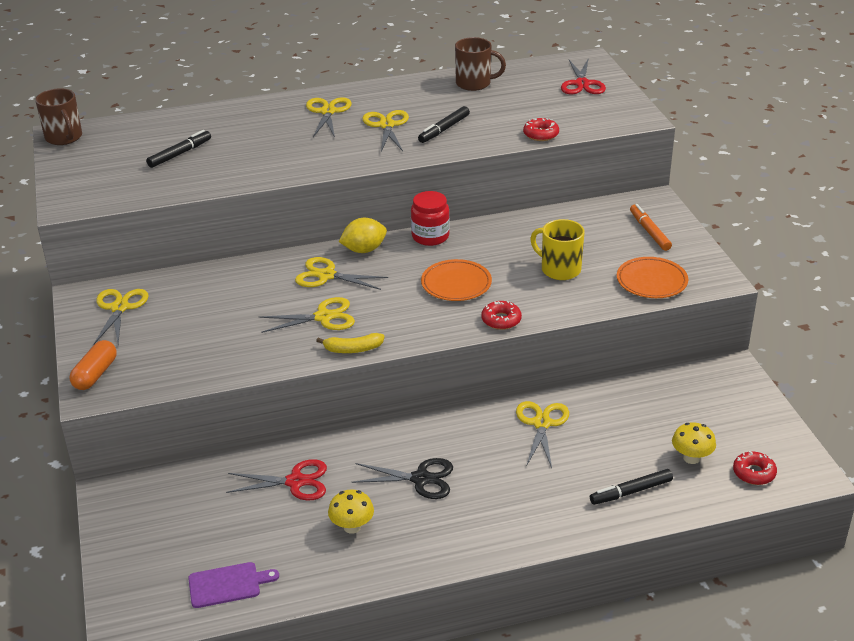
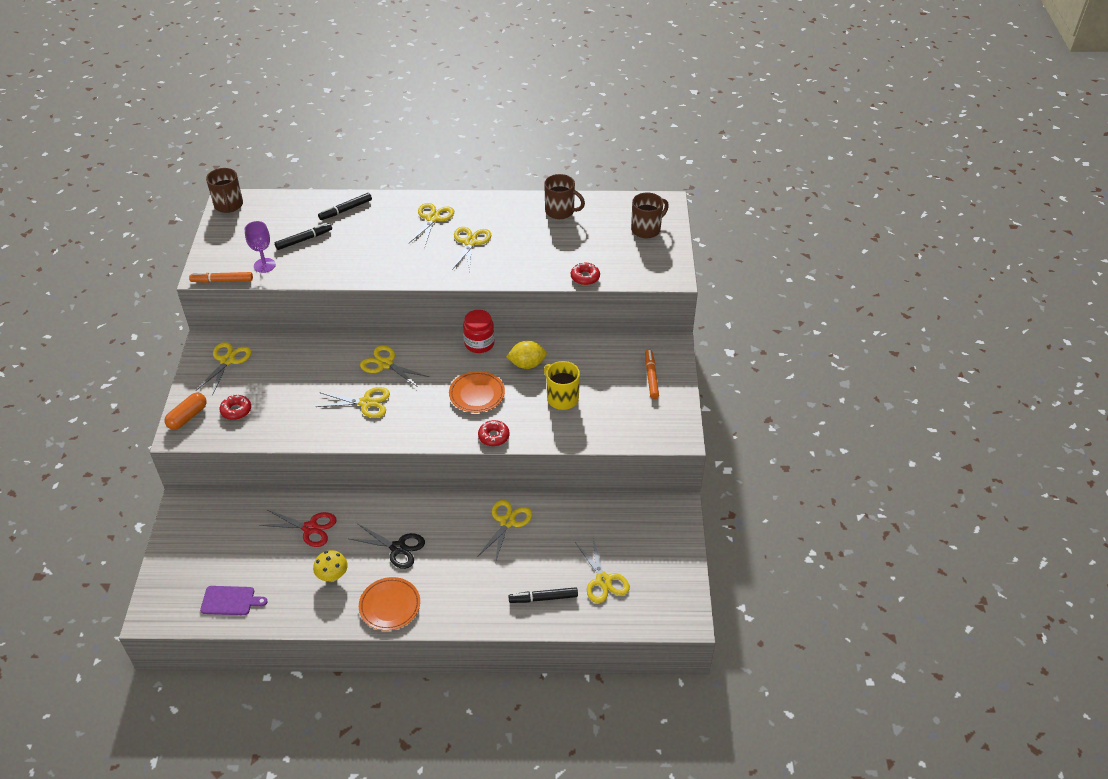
camera: 15 degrees right, 10 degrees up
(95, 208) = (222, 281): none -> orange marker
(142, 185) = (264, 265): none -> purple goblet
(353, 349) = (374, 437): yellow banana -> none
(364, 250) = (424, 345): yellow lemon -> yellow lemon (527, 364)
(444, 129) = (512, 256): black marker -> black marker (346, 210)
(582, 84) = (646, 229): red scissors -> brown mug
(651, 281) = (627, 426): orange plate -> orange plate (390, 606)
(691, 458) = (603, 580): yellow mushroom -> yellow scissors
(754, 473) = (643, 606): red donut -> red donut (236, 410)

